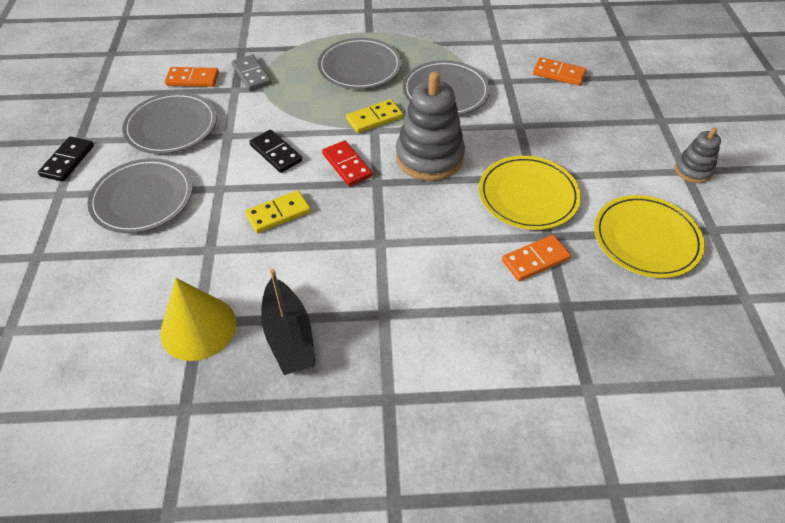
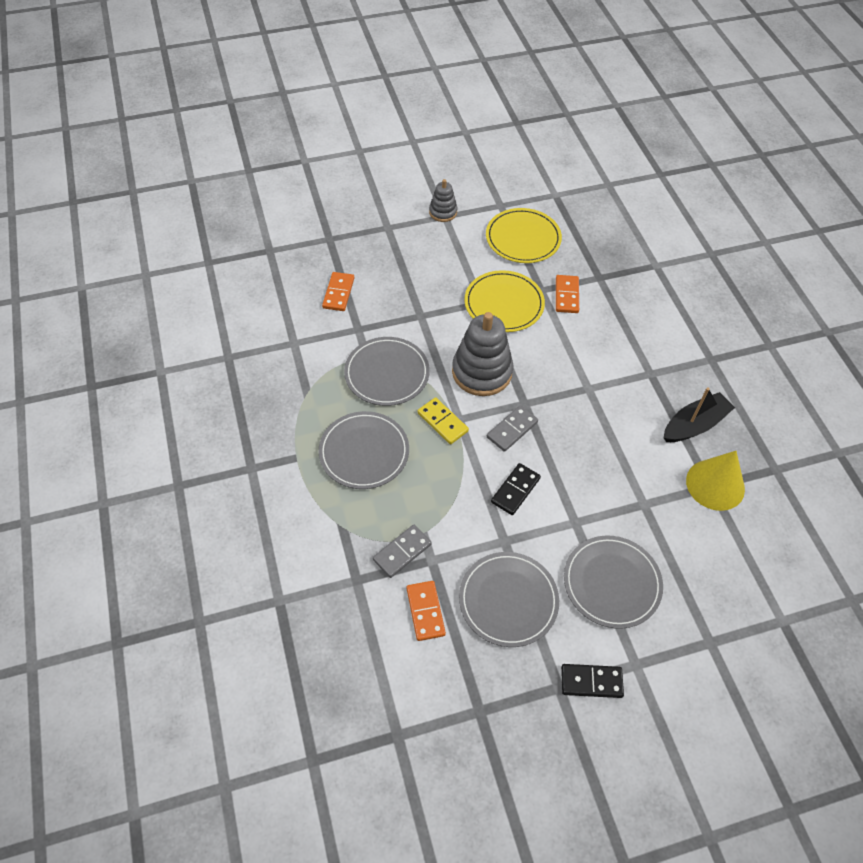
camera: 105 degrees left, 5 degrees up
(278, 213) = (586, 466): yellow domino -> none
(347, 165) = (512, 430): red domino -> grey domino
(535, 260) = (566, 295): orange domino -> orange domino turned 45 degrees clockwise

